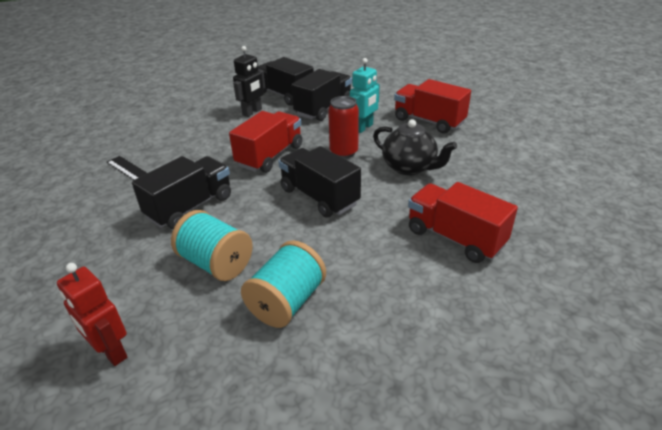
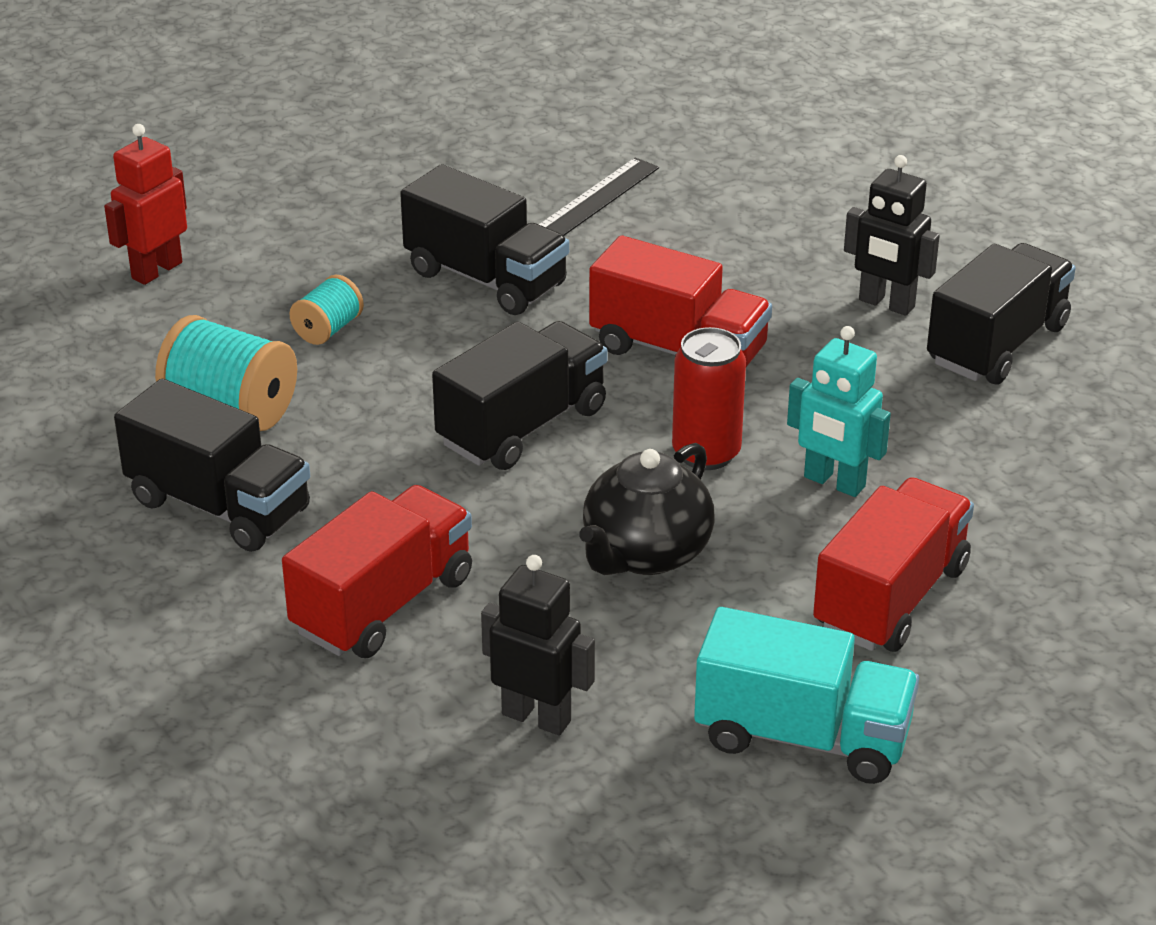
camera: 85 degrees right, 0 degrees up
(216, 263) = (328, 329): turquoise spool -> turquoise spool, size x0.56
(323, 109) = (929, 413): black truck -> black truck (219, 506)
(506, 140) = (802, 736): none -> turquoise truck
(517, 195) = (536, 717): none -> black robot

